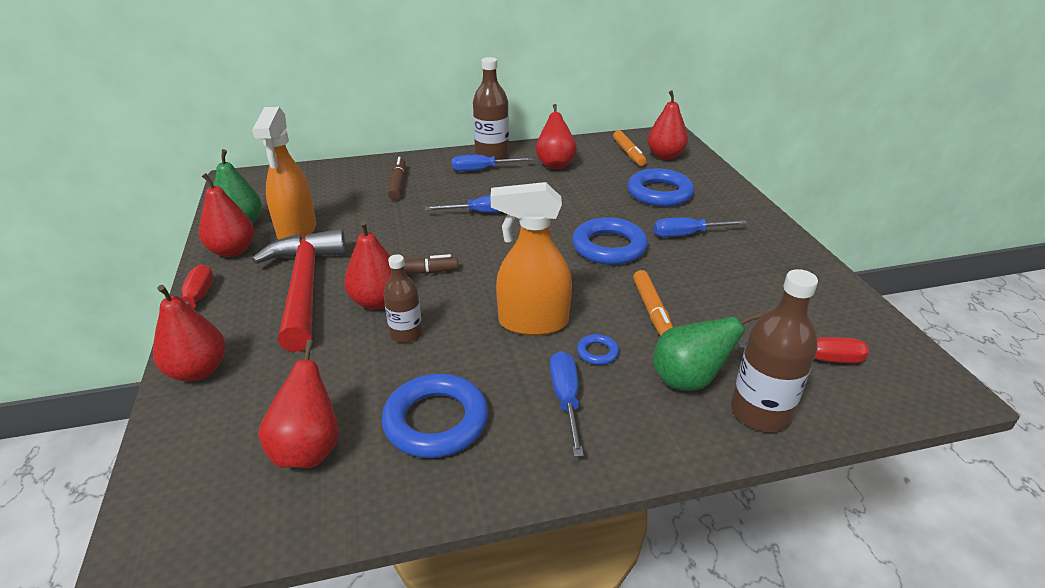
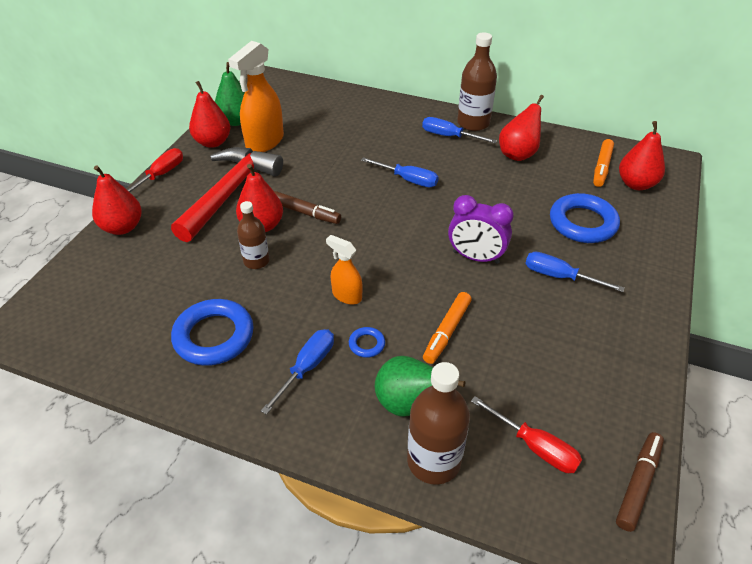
camera: 35 degrees right, 10 degrees up
(309, 449) = (132, 314): red pear -> none
(398, 184) = (370, 125): brown marker -> brown marker (638, 484)
(532, 323) = (346, 295): orange spray bottle -> orange spray bottle, size x0.56
(609, 247) = (475, 257): blue ring -> purple clock

